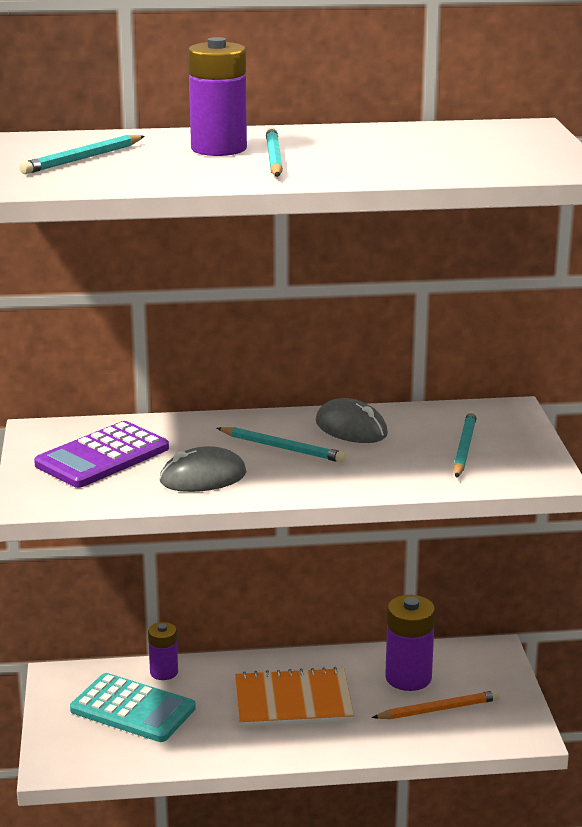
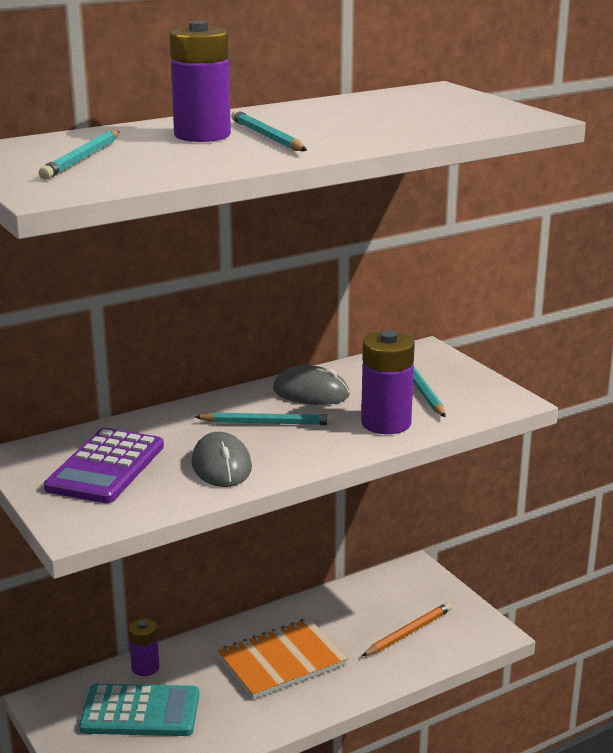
camera: 25 degrees left, 0 degrees up
(203, 477) = (221, 466): grey mouse -> grey mouse turned 60 degrees counterclockwise
(408, 678) = (364, 611): purple battery -> purple battery (386, 423)

